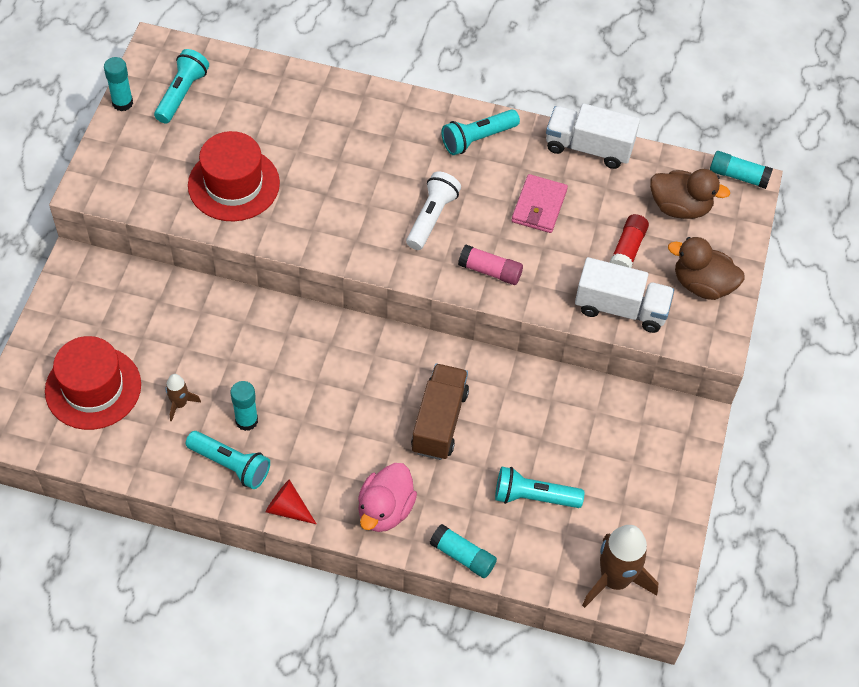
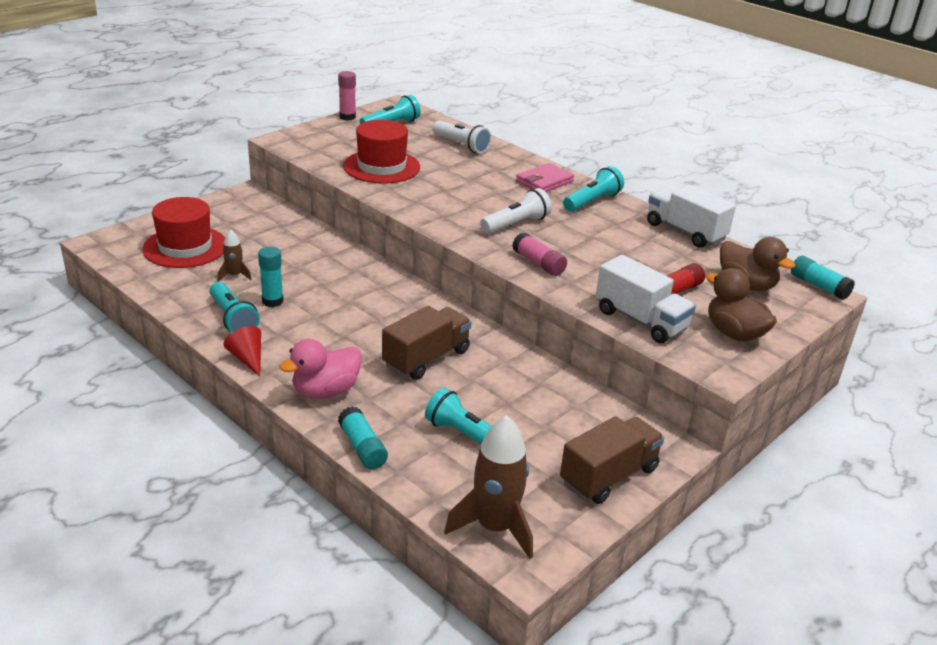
camera: 30 degrees right, 25 degrees down
(122, 103) = (347, 117): turquoise glue stick -> pink glue stick
(285, 98) = (461, 145): none -> white flashlight
(477, 139) = (592, 201): turquoise flashlight -> turquoise flashlight turned 135 degrees clockwise
(539, 206) = (614, 246): pink wallet -> pink wallet (544, 181)
(665, 479) = (609, 476): none -> brown truck

